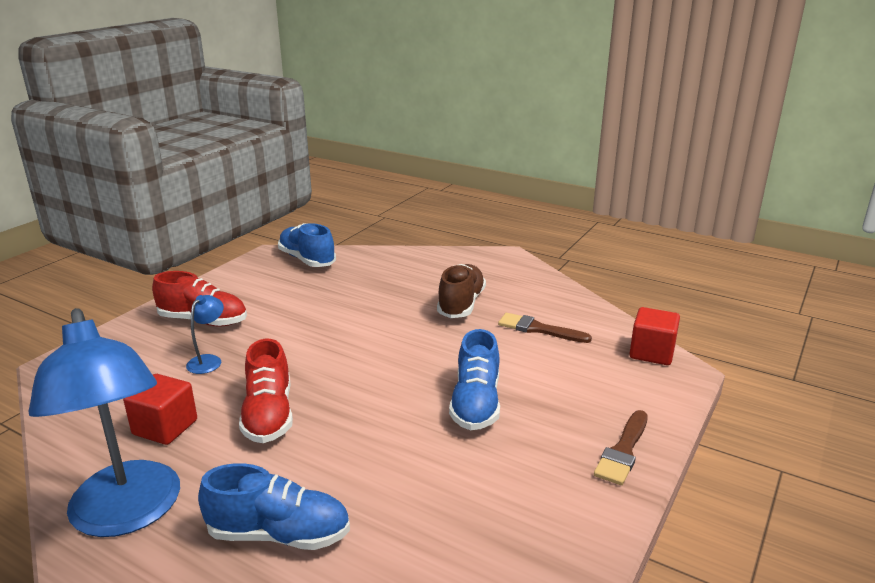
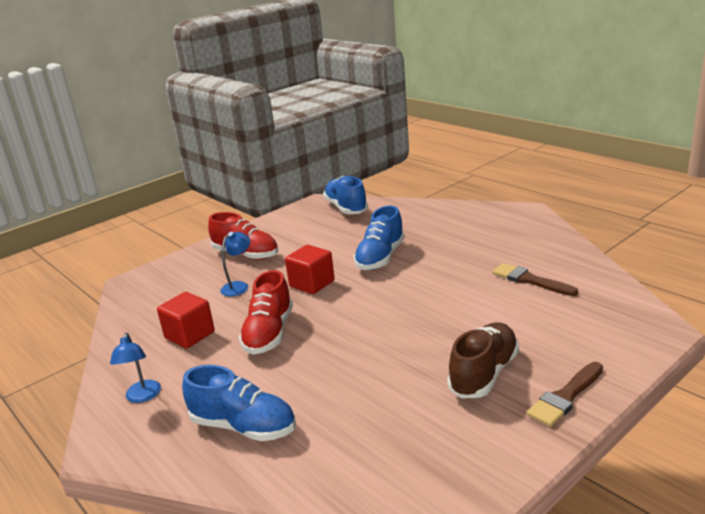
camera: 20 degrees right, 0 degrees up
(128, 514) = (142, 397): blue lamp -> blue lamp, size x0.42
(461, 304) = (466, 253): brown shoe -> brown shoe (484, 374)
(476, 403) = (444, 341): blue shoe -> blue shoe (380, 257)
(651, 353) = (635, 310): red cube -> red cube (312, 284)

